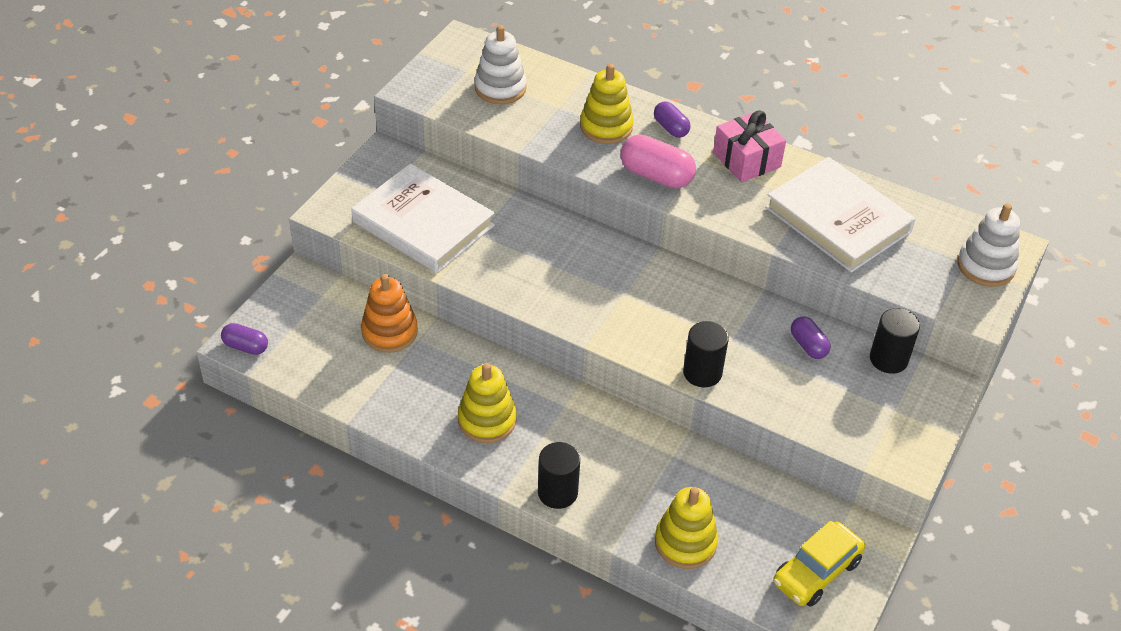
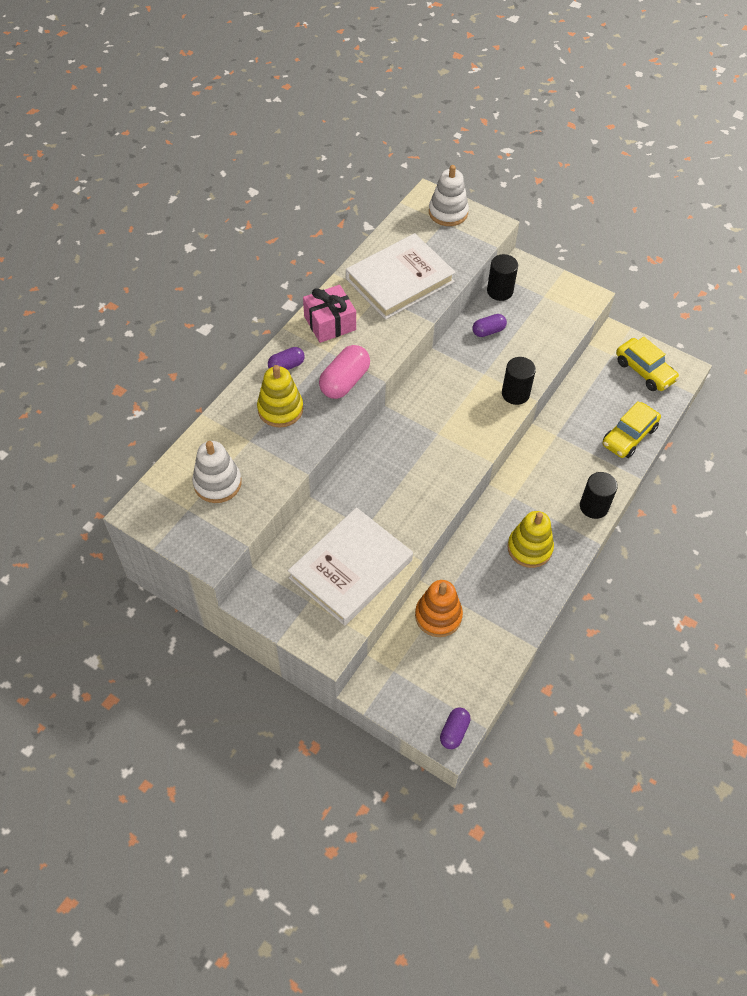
camera: 85 degrees left, 10 degrees up
(685, 542) = (629, 436): yellow stacking toy -> yellow car

